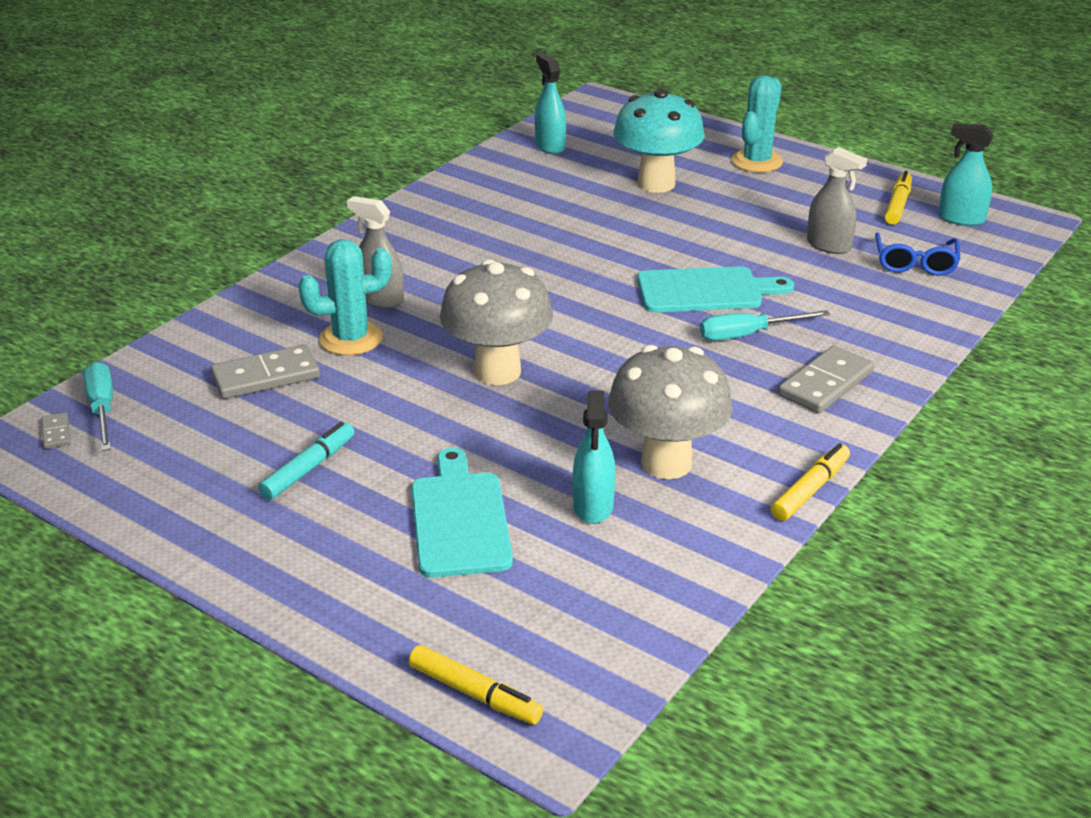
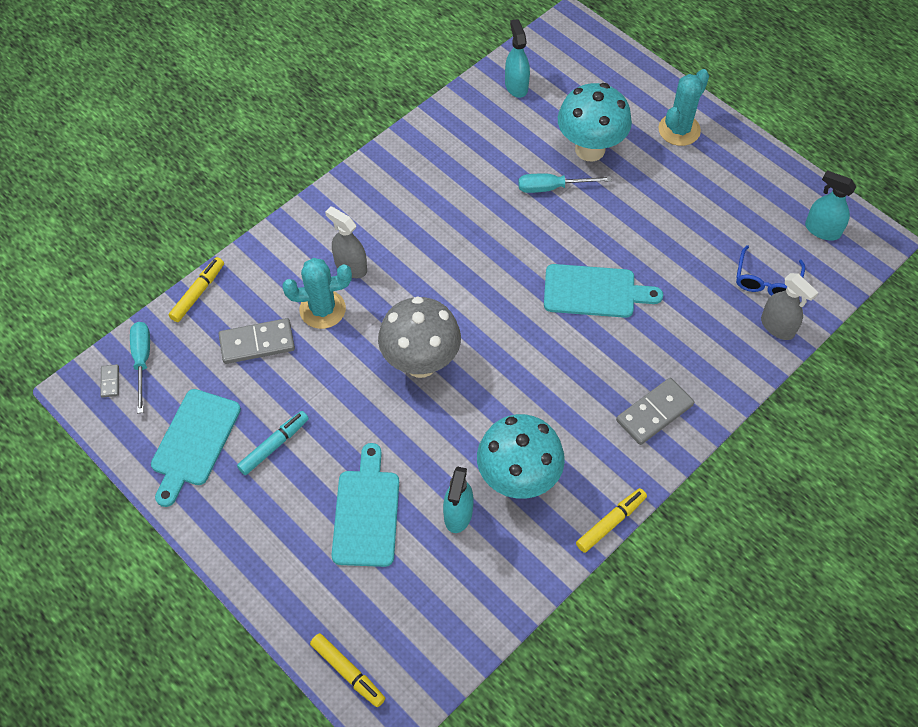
camera: 10 degrees right, 25 degrees up
(189, 478) = (194, 442): none -> turquoise cutting board
(666, 463) = (518, 479): grey mushroom -> turquoise mushroom
(748, 335) = (613, 348): turquoise screwdriver -> turquoise screwdriver (552, 187)
(829, 245) = (705, 249): grey spray bottle -> grey spray bottle (777, 326)
(898, 205) = (777, 204): yellow marker -> yellow marker (198, 293)

